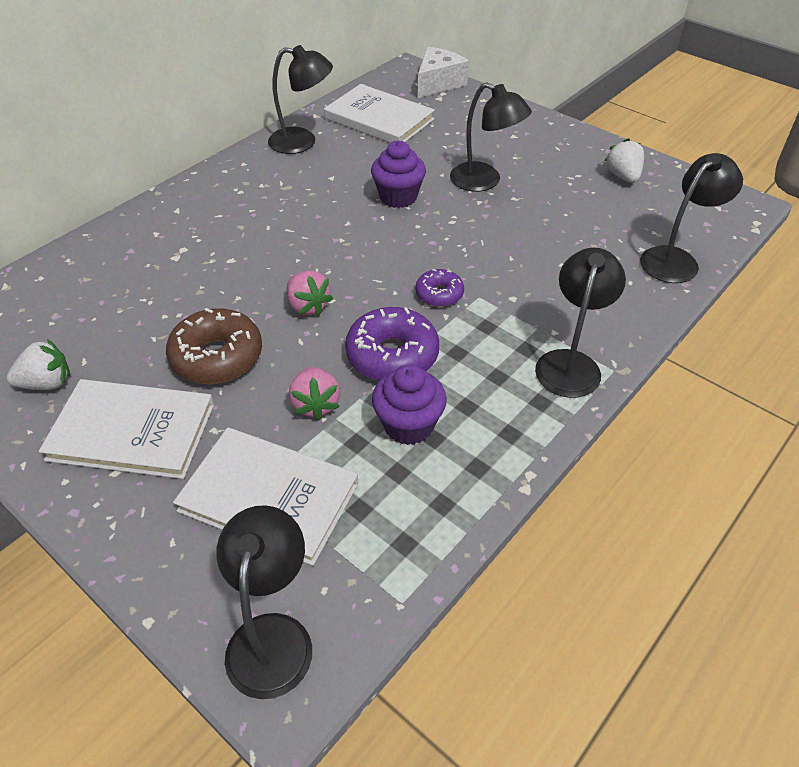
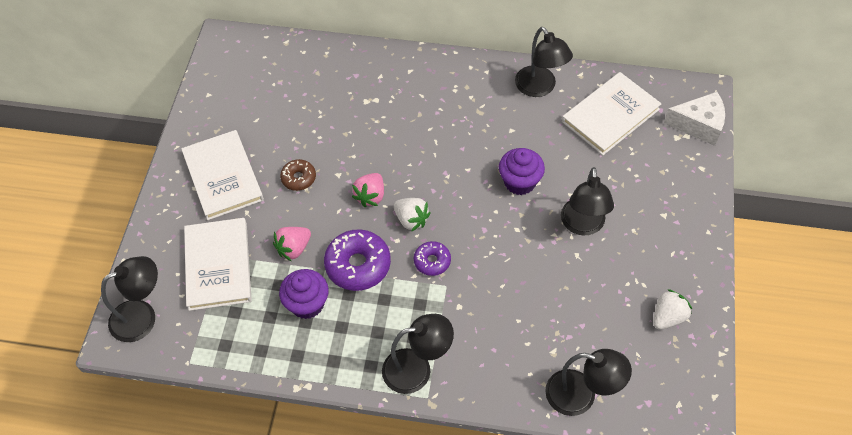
camera: 60 degrees right, 10 degrees up
(47, 383) = (231, 116): white strawberry -> white strawberry (411, 220)
(217, 357) = (298, 178): brown donut -> brown donut, size x0.57
(379, 119) = (610, 115): white book -> white book turned 45 degrees clockwise

